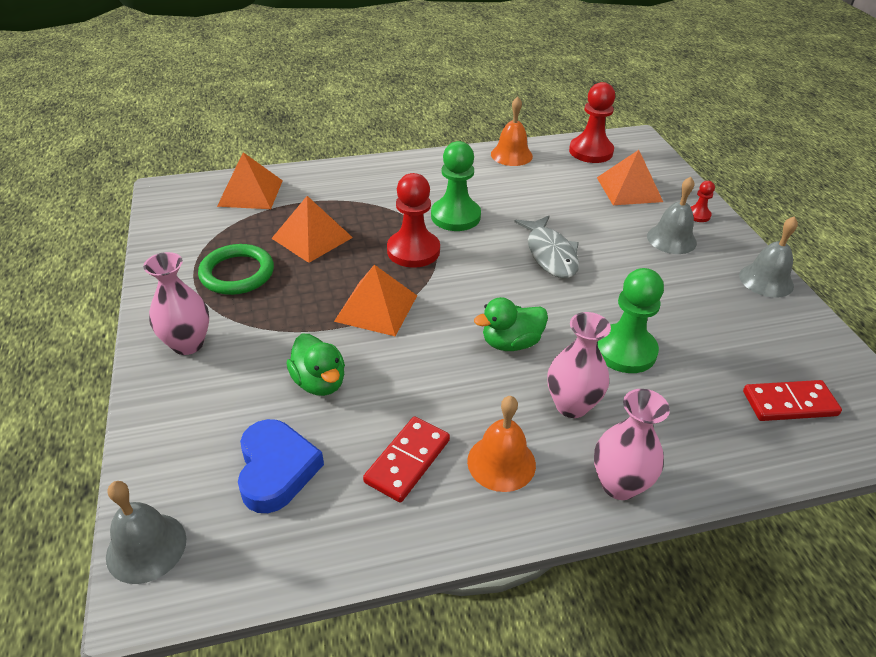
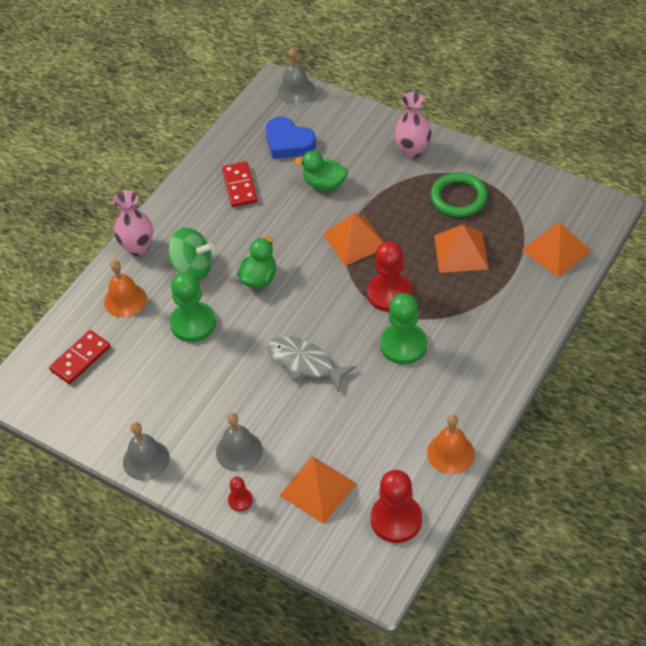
camera: 140 degrees right, 10 degrees up
(501, 462) = (198, 216): orange bell -> orange bell (125, 300)
(571, 405) = (193, 268): pink vase -> green spinning top

